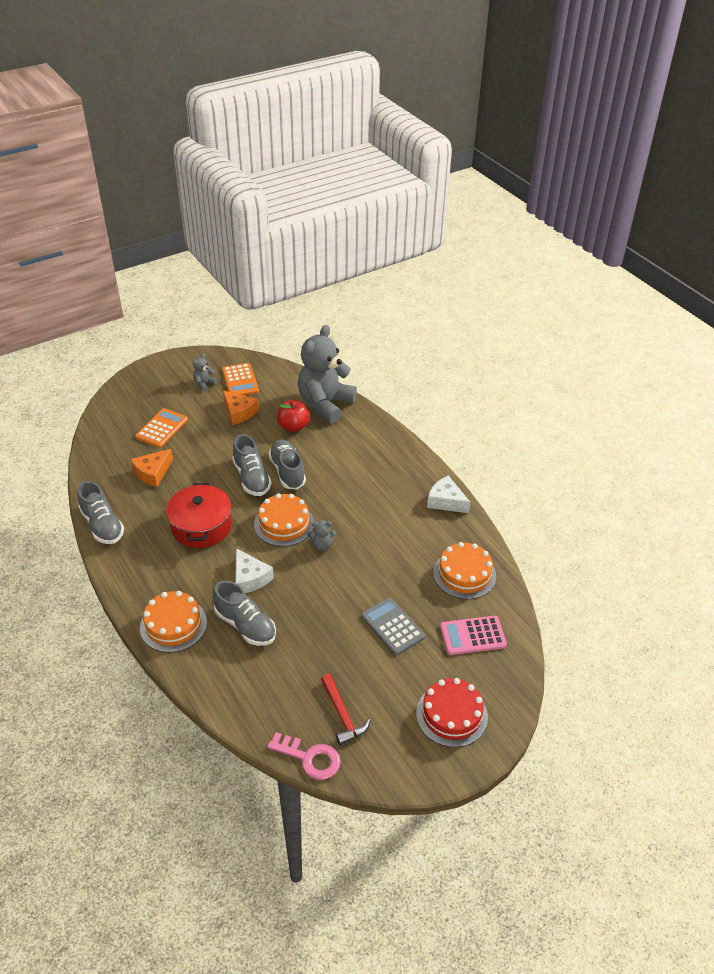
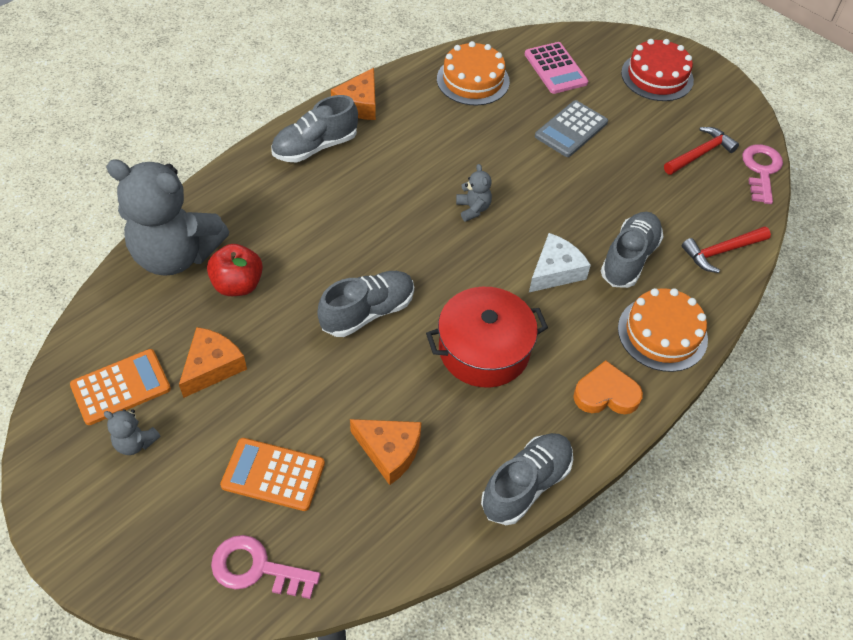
camera: 105 degrees left, 10 degrees up
(114, 418) = (256, 568): none -> pink key
(142, 579) = (606, 394): none -> orange heart
(231, 690) = (721, 251): none -> red hammer
(284, 524) = (448, 255): orange cake -> none
(287, 472) = (343, 272): grey shoe -> grey shoe (315, 147)
(446, 501) = (359, 104): white cheese -> orange cheese

